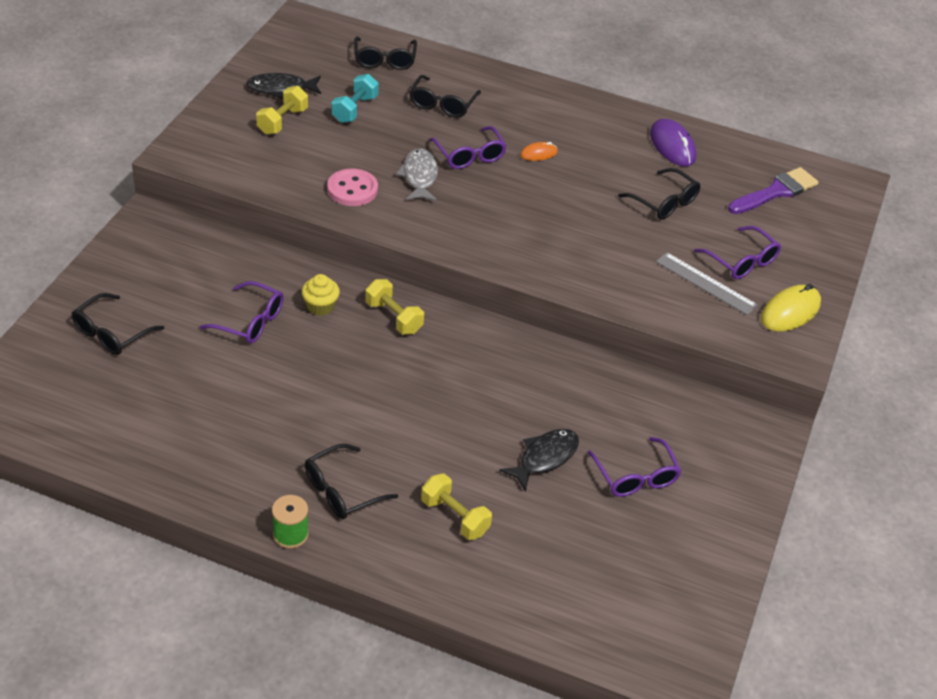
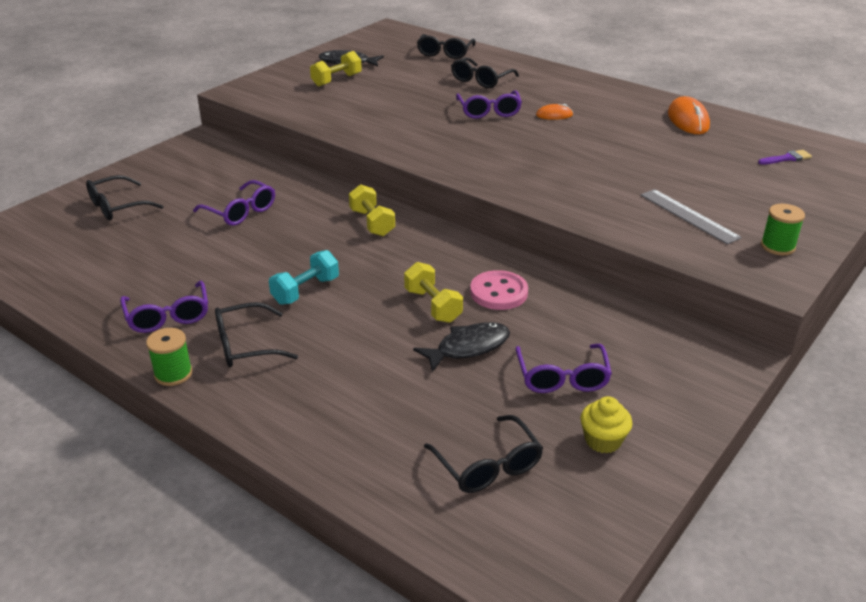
camera: 20 degrees right, 10 degrees down
(320, 306) = (309, 208): yellow cupcake -> yellow cupcake (603, 440)
(352, 189) = (370, 123): pink button -> pink button (498, 292)
(355, 109) = (402, 78): turquoise dumbbell -> turquoise dumbbell (305, 291)
(419, 176) = (436, 120): grey fish -> none
(455, 517) = (347, 384): yellow dumbbell -> yellow dumbbell (433, 305)
(664, 202) = (665, 155): black glasses -> black glasses (487, 465)
(672, 146) = (688, 120): purple mouse -> orange mouse
(741, 261) = (733, 203): purple glasses -> purple glasses (168, 316)
(776, 192) = (787, 158): purple brush -> purple brush, size x0.52
(790, 311) = (777, 246): yellow mouse -> green spool

